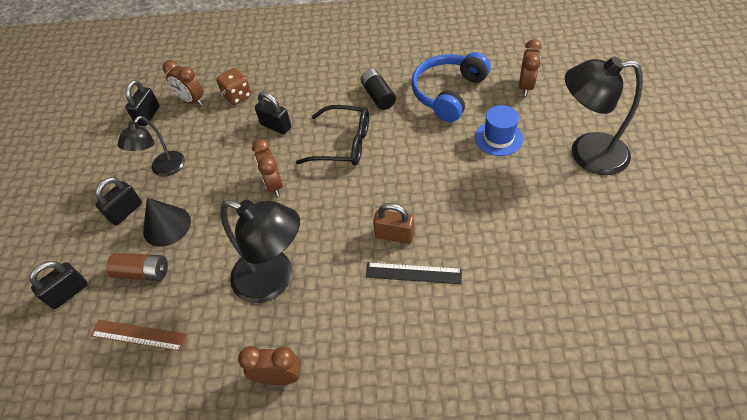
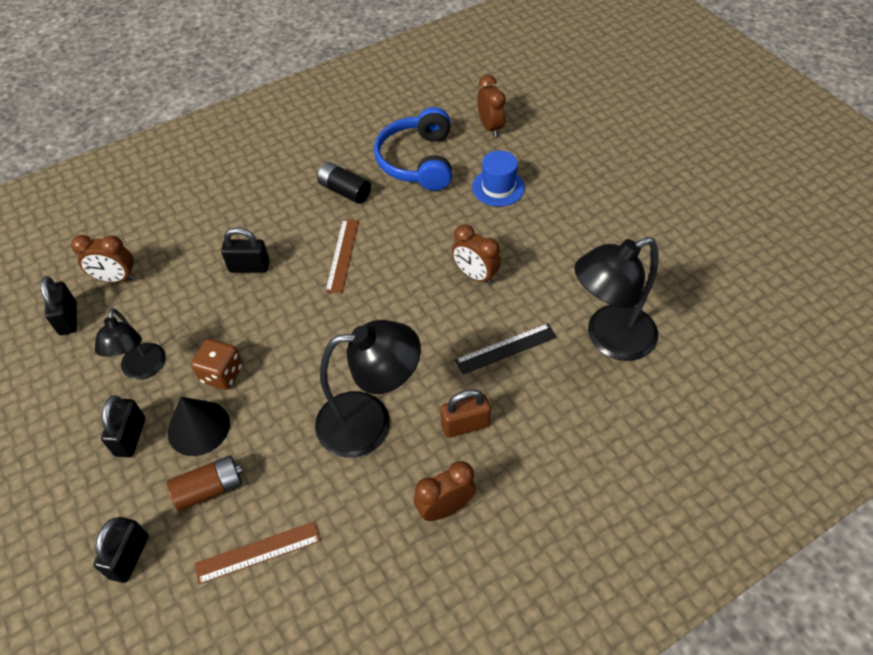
camera: 35 degrees left, 0 degrees up
(237, 96) = (173, 251): brown dice -> brown dice (222, 374)
(274, 184) = (295, 328): brown clock -> brown clock (475, 275)
(343, 144) = (342, 255): black glasses -> brown ruler
(394, 235) = (462, 322): brown padlock -> brown padlock (465, 425)
(586, 154) = (587, 171): black lamp -> black lamp (609, 338)

